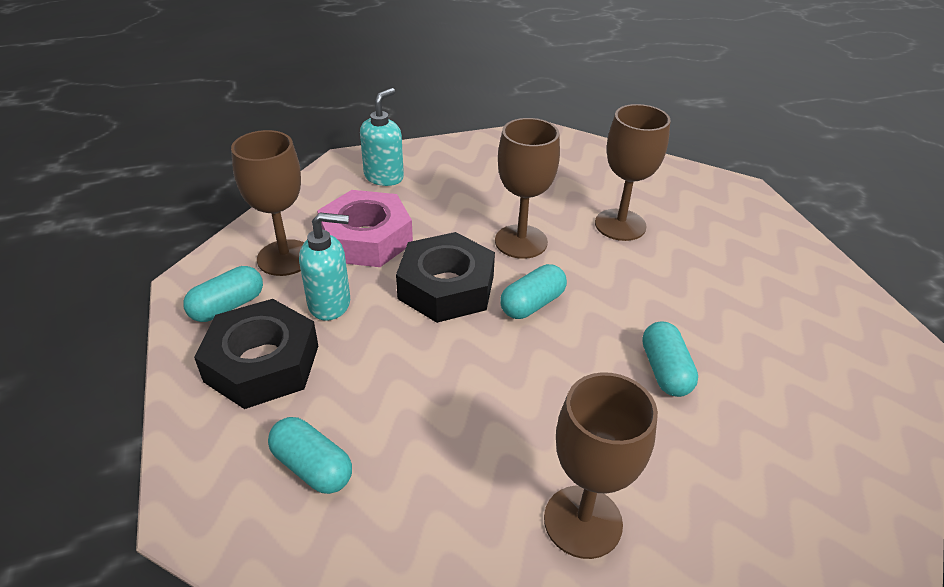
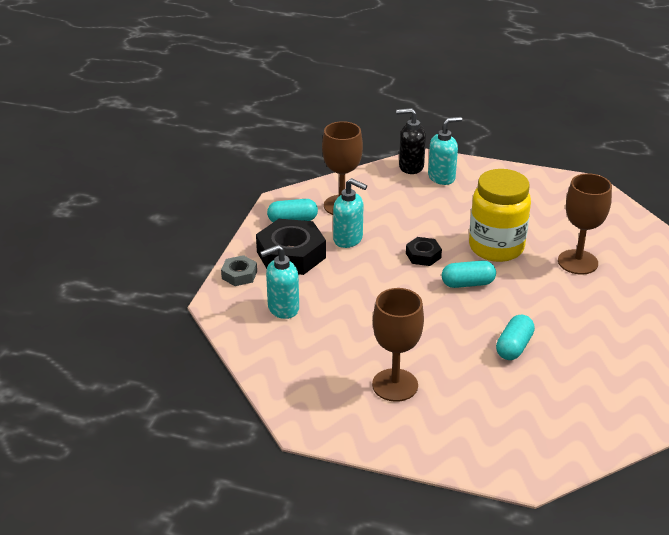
camera: 35 degrees right, 5 degrees down
(199, 437) = (239, 275): none -> grey nut
(312, 467) = (283, 308): turquoise capsule -> turquoise soap dispenser
(336, 176) = (410, 167): none -> black soap dispenser
(366, 239) = (398, 211): pink nut -> none
(446, 287) = (423, 255): black nut -> black nut, size x0.51
(521, 241) = (496, 247): brown goblet -> yellow jar

